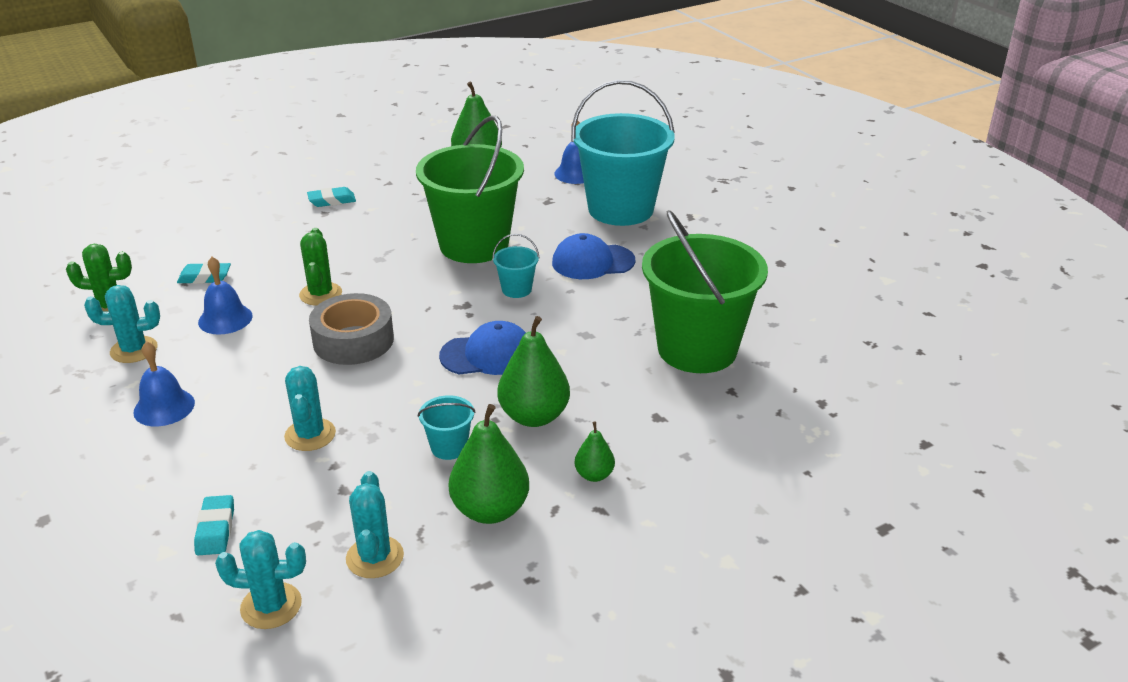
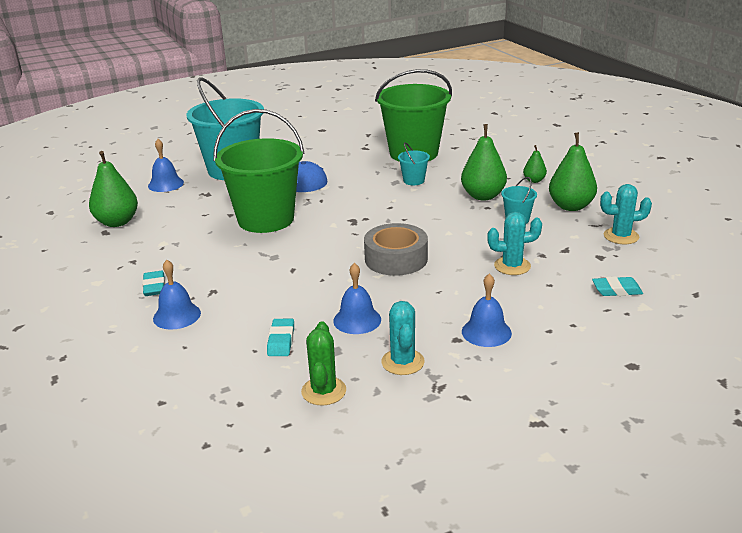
camera: 85 degrees left, 5 degrees down
(271, 606) = (673, 264): turquoise cactus -> none
(273, 219) = (177, 315): none -> blue bell
(320, 294) = (325, 278): green cactus -> none
(487, 355) = (417, 211): blue cap -> none
(516, 289) = (336, 203): turquoise bucket -> turquoise bucket (413, 181)

